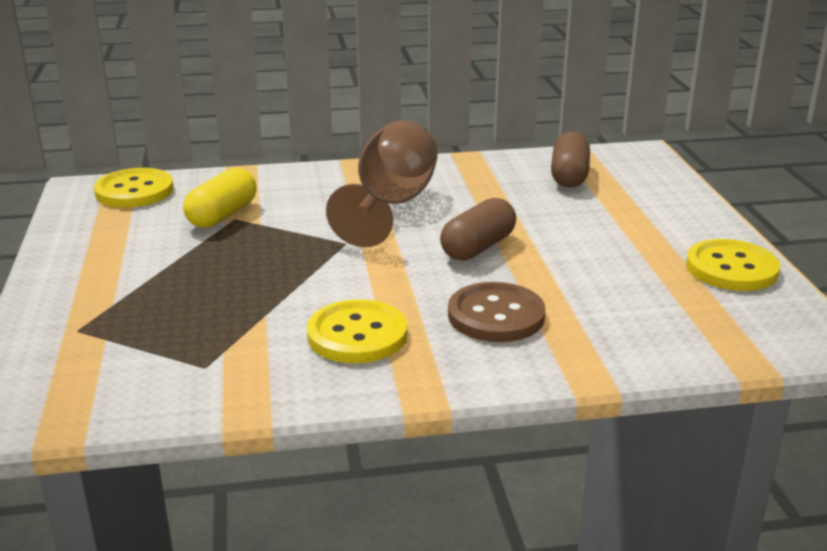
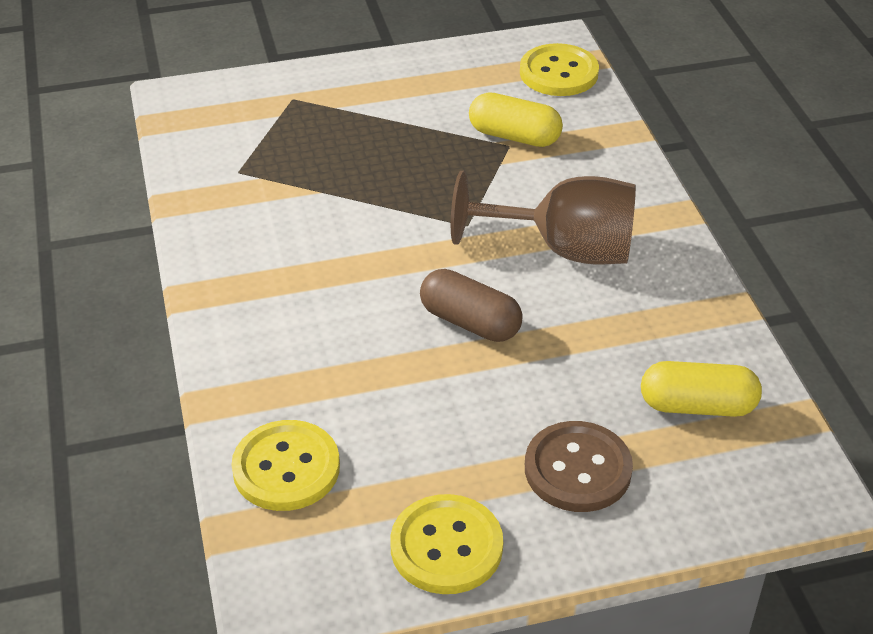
camera: 85 degrees right, 15 degrees up
(357, 335) = (286, 249): yellow button -> yellow button (286, 468)
(496, 315) = (324, 338): brown button -> brown button (577, 469)
(569, 176) = (697, 406): brown capsule -> yellow capsule

